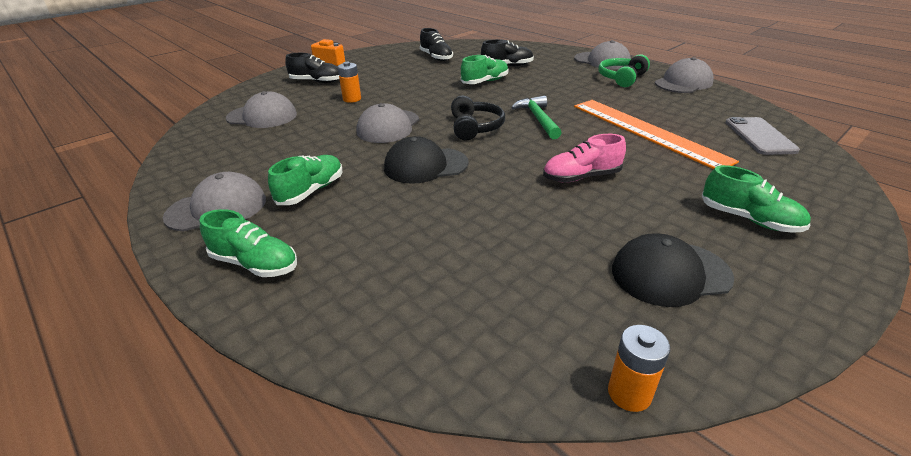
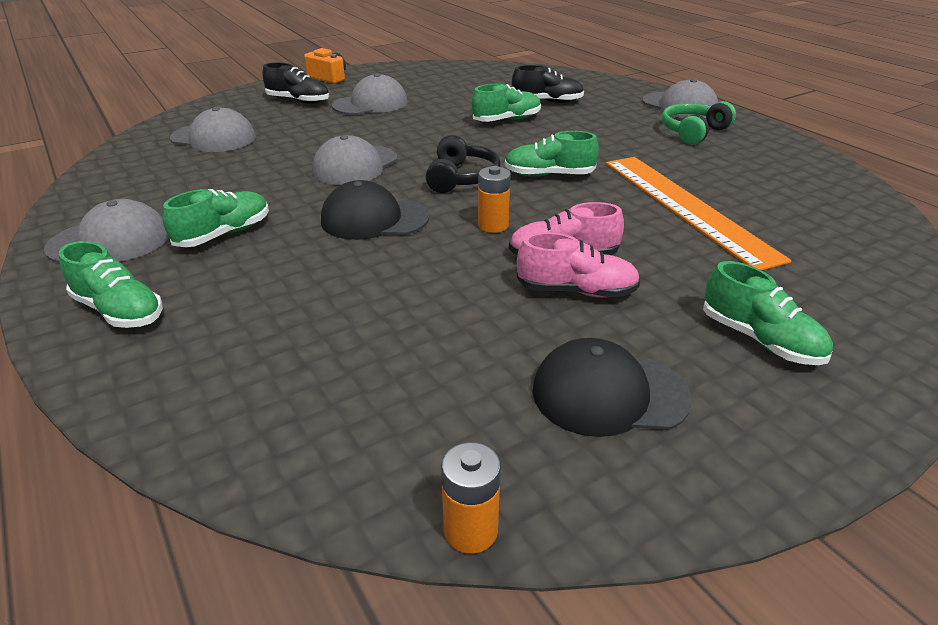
camera: 10 degrees right, 0 degrees up
(352, 99) = (329, 127): orange battery -> orange battery (493, 225)
(436, 57) = (461, 83): black shoe -> none
(538, 119) = (549, 175): green hammer -> green shoe
(605, 201) = (576, 291): none -> pink shoe
(683, 83) = (777, 146): grey cap -> grey cap (370, 104)
(759, 136) = (844, 230): grey phone -> none

